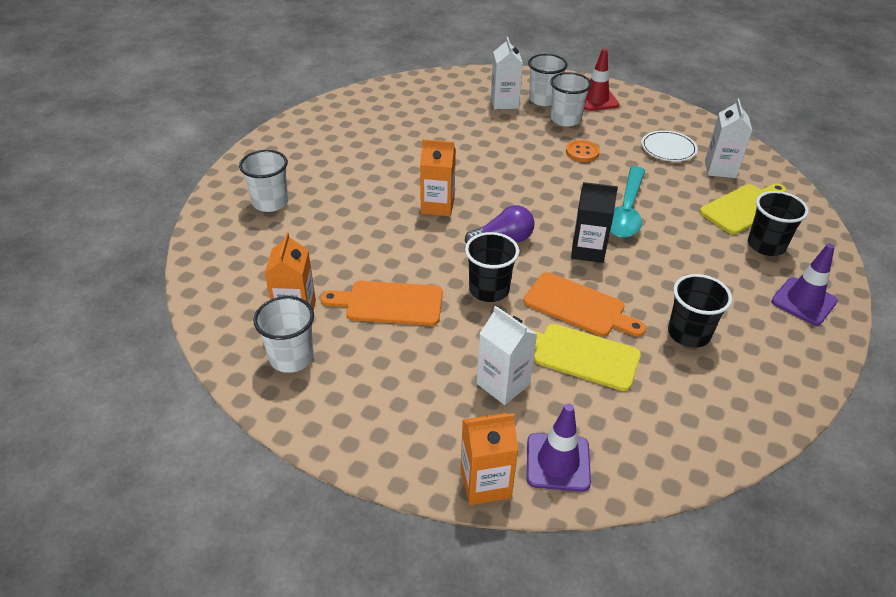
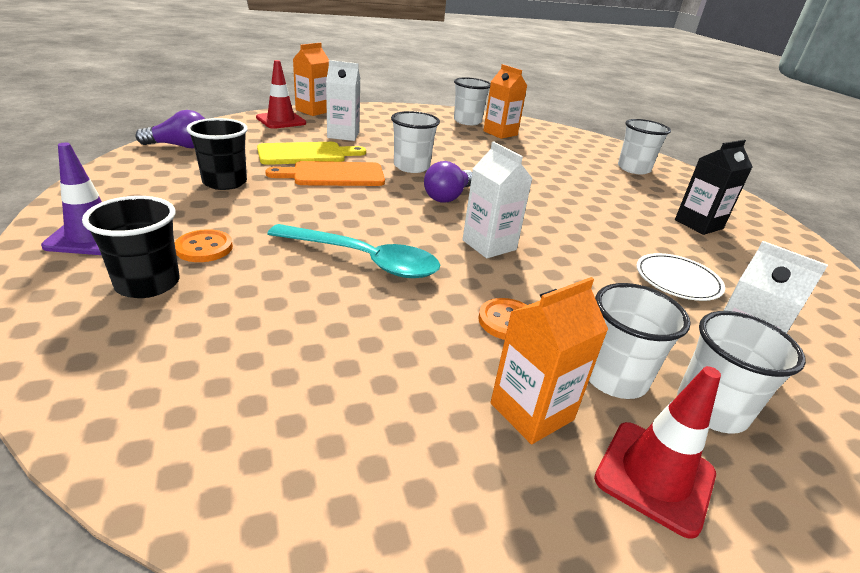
camera: 135 degrees right, 10 degrees down
(389, 303) = (460, 146): orange cutting board -> none
(437, 206) = (538, 202): orange carton -> orange carton (531, 411)
(489, 290) = (411, 167): black cup -> white cup
(558, 462) = (281, 120): purple traffic cone -> red traffic cone
(588, 250) = (366, 211): black carton -> black carton (698, 224)
(626, 211) = (364, 260): turquoise spoon -> turquoise spoon turned 135 degrees clockwise
(668, 148) = (394, 402): white plate -> white plate (677, 280)
(718, 429) = (180, 146): none -> purple light bulb
(720, 169) = (266, 400): white carton -> white carton (489, 245)
(726, 260) = (204, 248): none -> orange button
(744, 208) = (195, 330): yellow cutting board -> none

